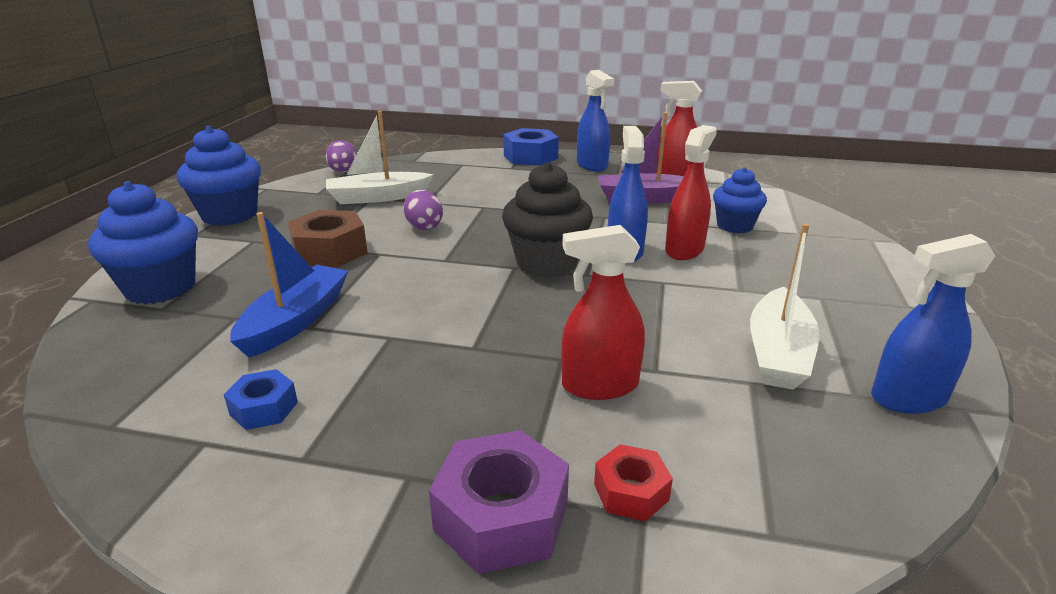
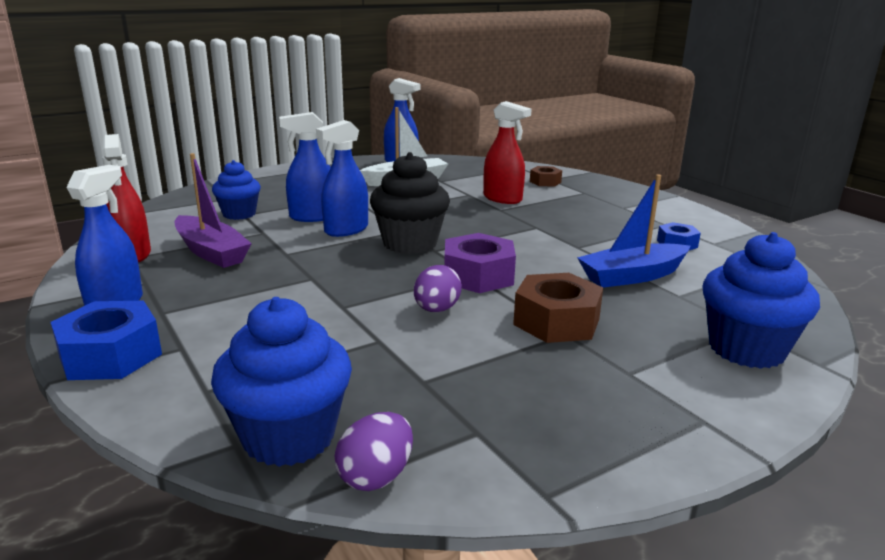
camera: 135 degrees left, 5 degrees down
(230, 215) = (640, 441): blue cupcake -> blue cupcake (289, 437)
(377, 197) = (417, 376): white boat -> none
(501, 516) = (598, 192): purple nut -> purple nut (478, 276)
(631, 492) = (545, 182): red nut -> brown nut
(684, 250) = (312, 217): red spray bottle -> blue spray bottle

